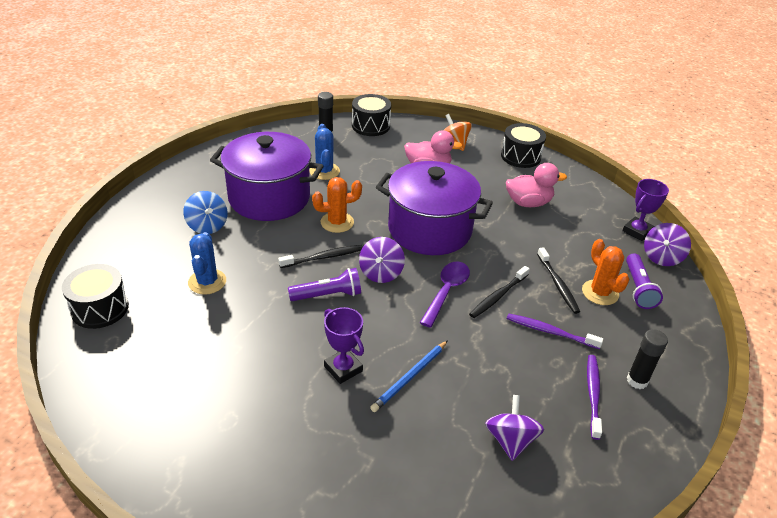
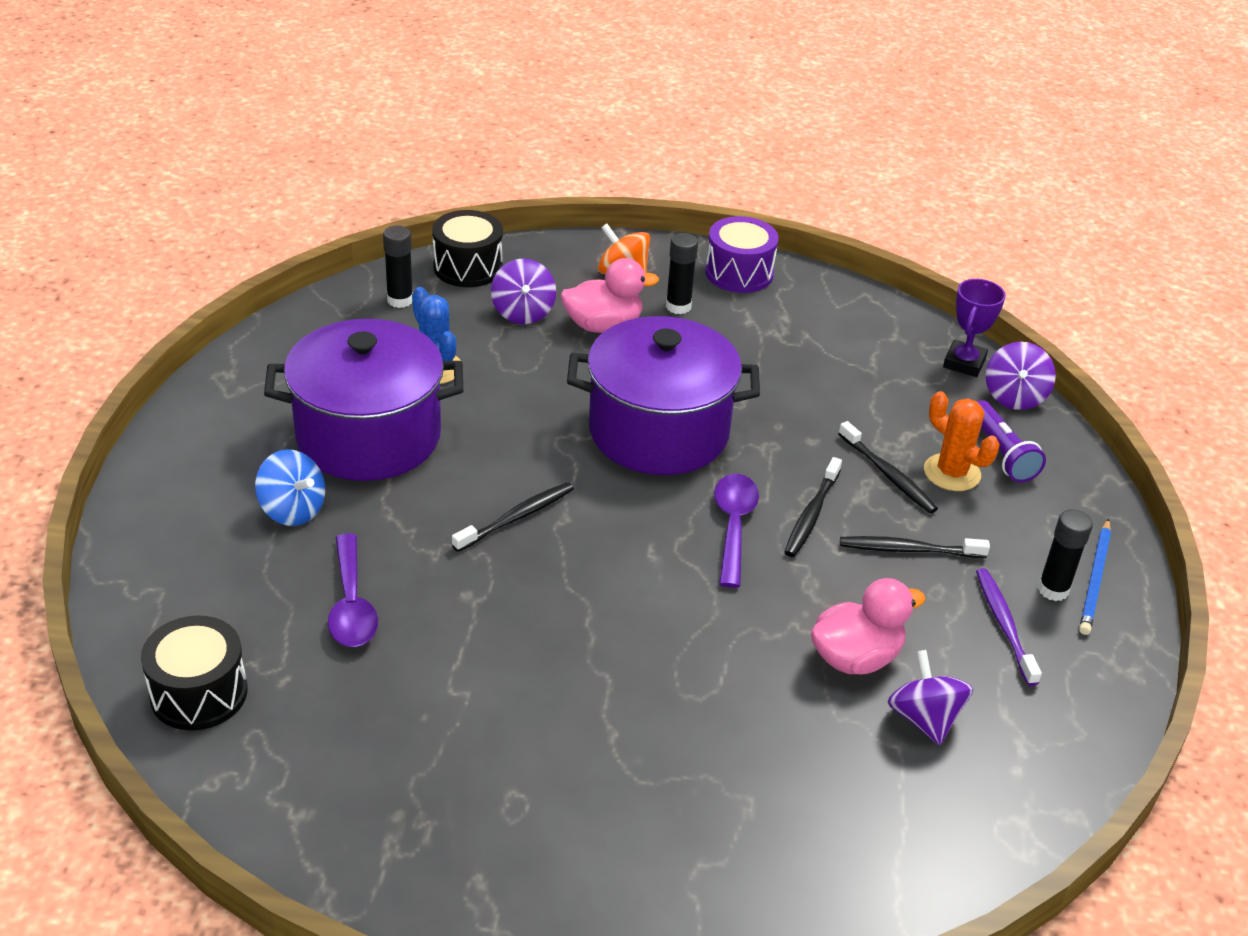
camera: 20 degrees left, 0 degrees up
(207, 282) = (351, 604): blue cactus -> purple spoon
(328, 295) = (557, 577): purple flashlight -> none
(337, 222) = (506, 453): orange cactus -> none
(343, 369) = (642, 683): purple trophy -> none
(381, 273) = (620, 521): purple spinning top -> purple spinning top (523, 312)
(410, 377) = (745, 669): blue pencil -> blue pencil (1095, 580)
(476, 167) = (678, 306): none -> black glue stick
(520, 156) = (739, 273): black drum -> purple drum
(528, 203) = (787, 352): pink duck -> pink duck (855, 658)
(550, 332) = (908, 550): purple toothbrush -> black toothbrush

